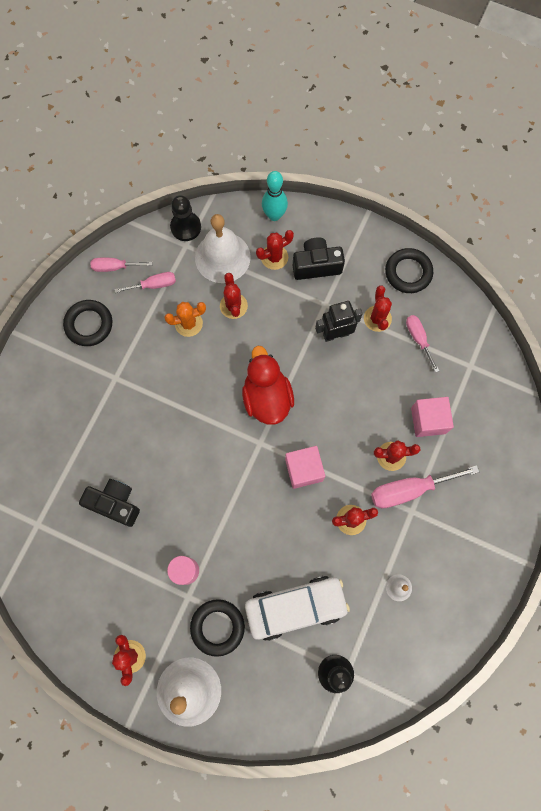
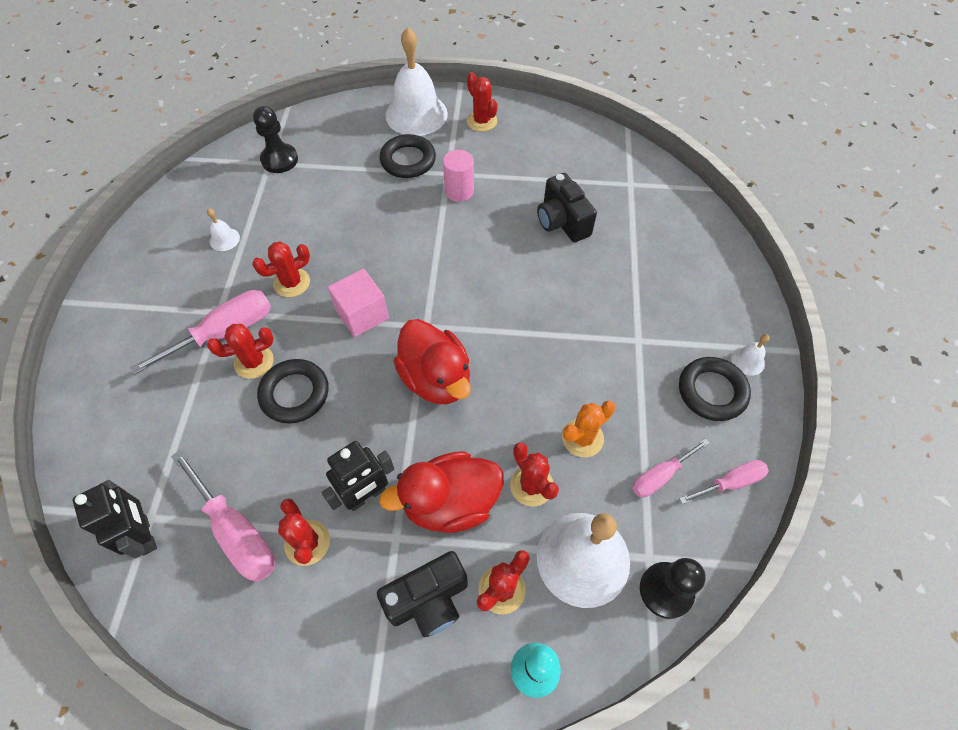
camera: 160 degrees right, 15 degrees down
(51, 337) = (748, 360): none -> white bell
(115, 504) = (562, 222): black camera -> black camera turned 60 degrees clockwise
(286, 312) = (450, 503): none -> red duck
(295, 607) = (334, 194): white car -> none
(408, 272) = (269, 645): black ring -> black ring (295, 394)
(418, 339) = (236, 532): pink screwdriver -> pink screwdriver, size x1.66
(428, 420) = (208, 420): pink cube -> none
(473, 356) = (145, 534): none -> black robot

